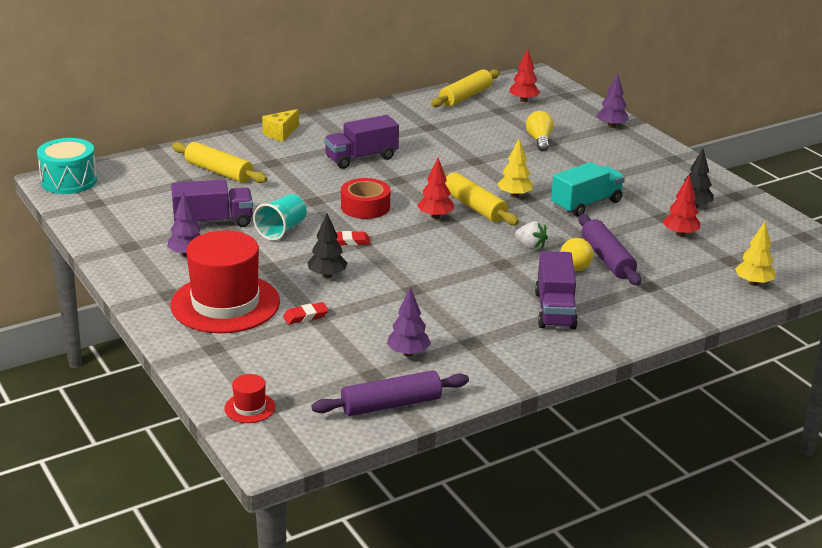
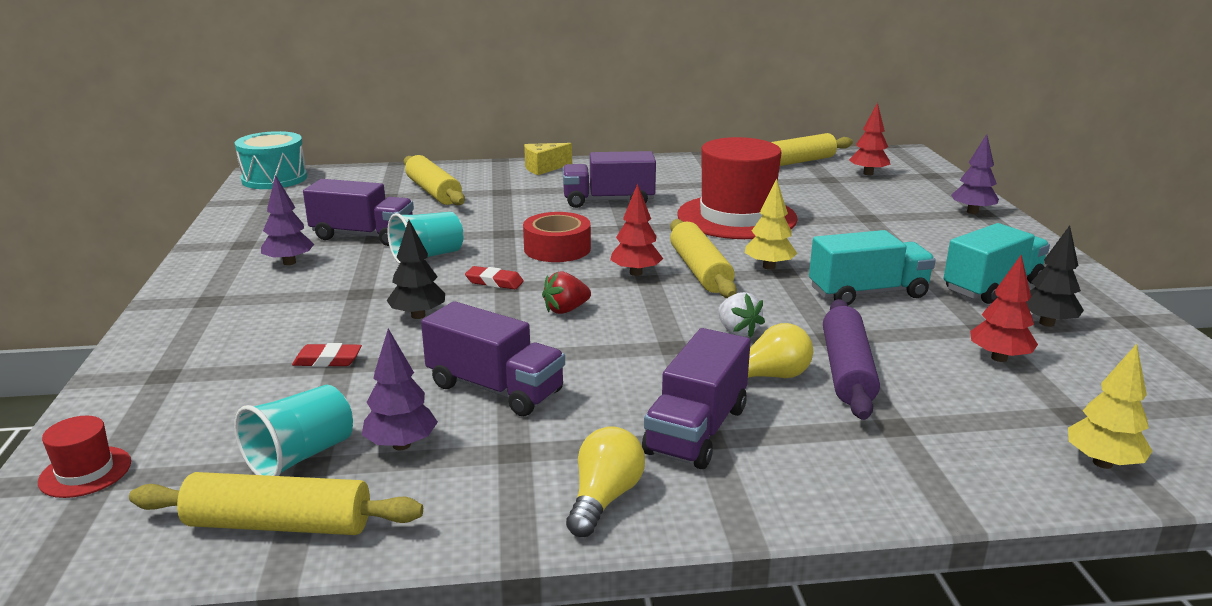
camera: 25 degrees right, 5 degrees down
(225, 303) = (253, 324): red hat -> red hat (736, 217)
(360, 371) = (300, 456): none -> turquoise cup
(391, 405) = (279, 524): purple rolling pin -> yellow rolling pin
(416, 252) = (566, 310): none -> red strawberry
(425, 311) = (495, 389): none -> purple truck
(539, 140) = (856, 213): yellow light bulb -> yellow light bulb (604, 498)
(653, 185) = (992, 286): none -> turquoise truck

